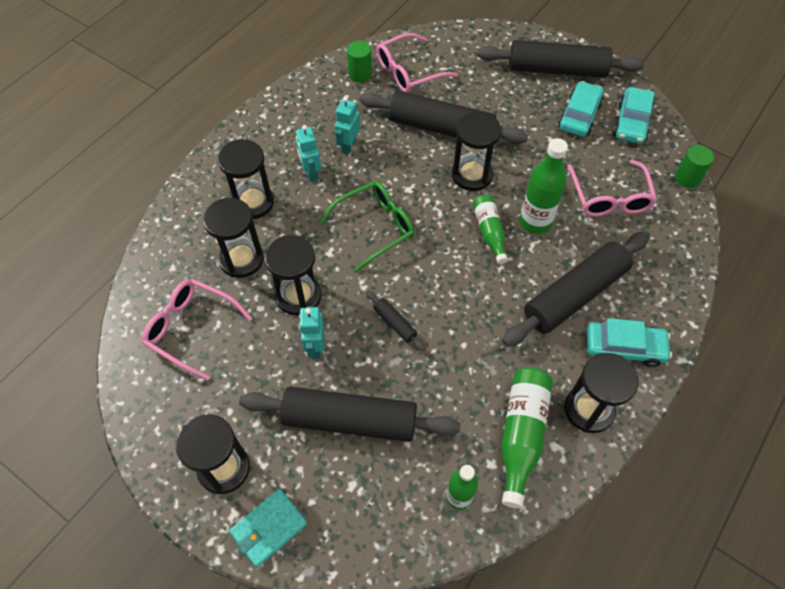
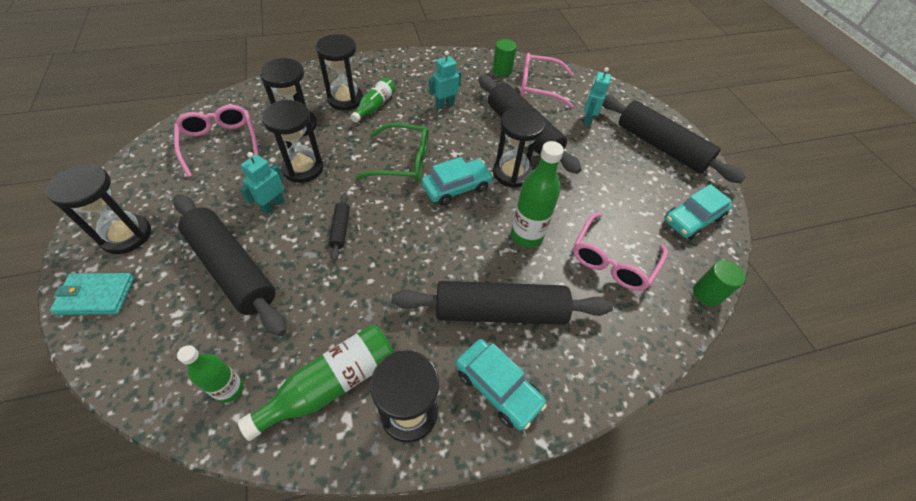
camera: 35 degrees right, 5 degrees down
(311, 173) = (401, 105): turquoise robot -> turquoise robot (587, 120)
(489, 232) = (481, 218): green bottle -> green bottle (375, 106)
(579, 115) = (648, 187): turquoise car -> turquoise car (456, 187)

